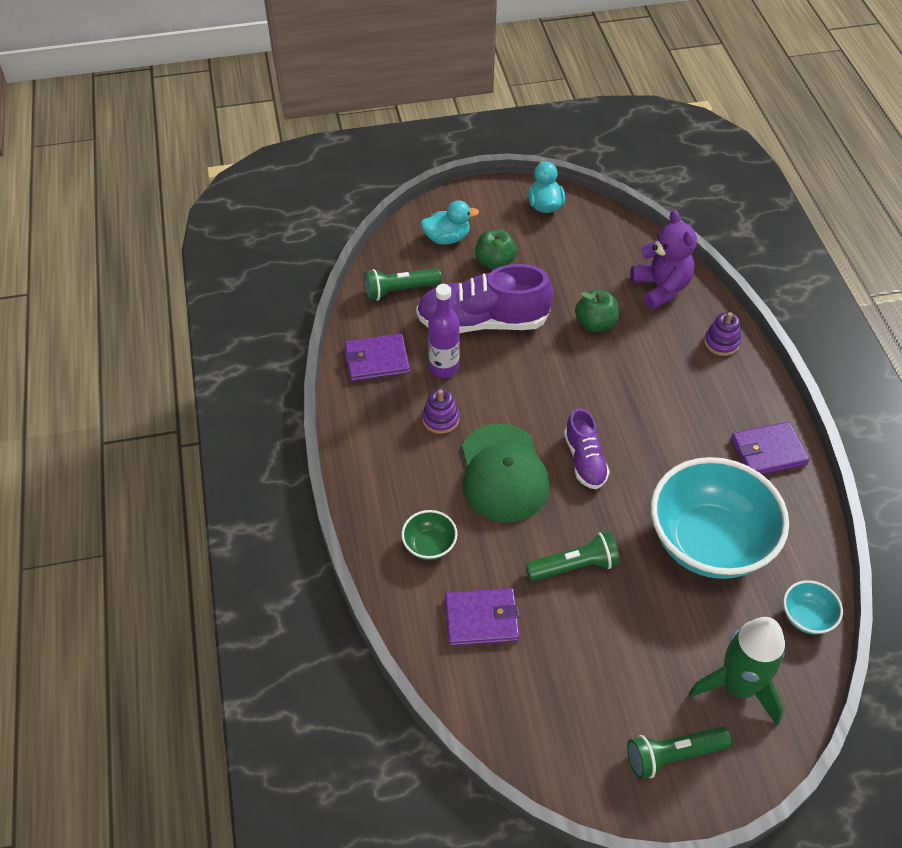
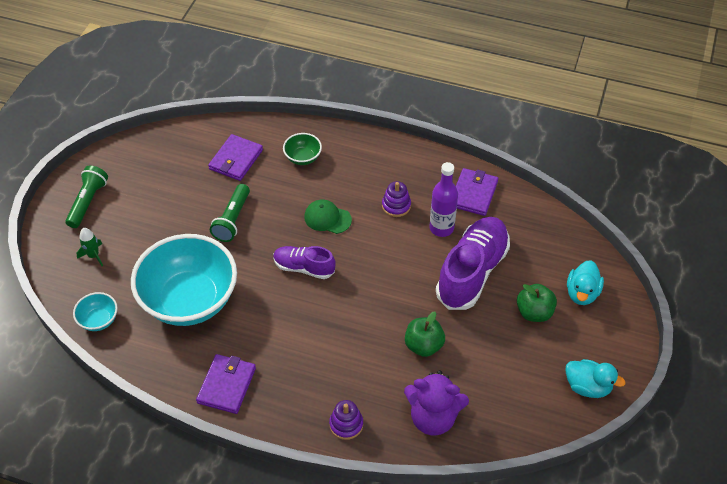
camera: 120 degrees right, 0 degrees up
(399, 290) = (537, 236): green flashlight -> none
(503, 473) = (327, 218): green cap -> green cap, size x0.54
(738, 686) = (93, 255): green rocket -> green rocket, size x0.46

